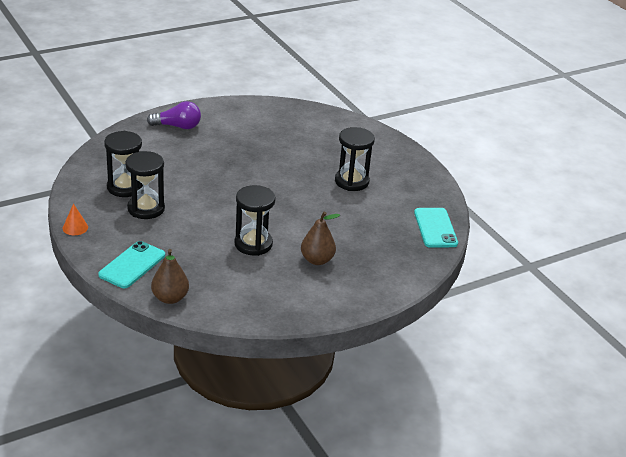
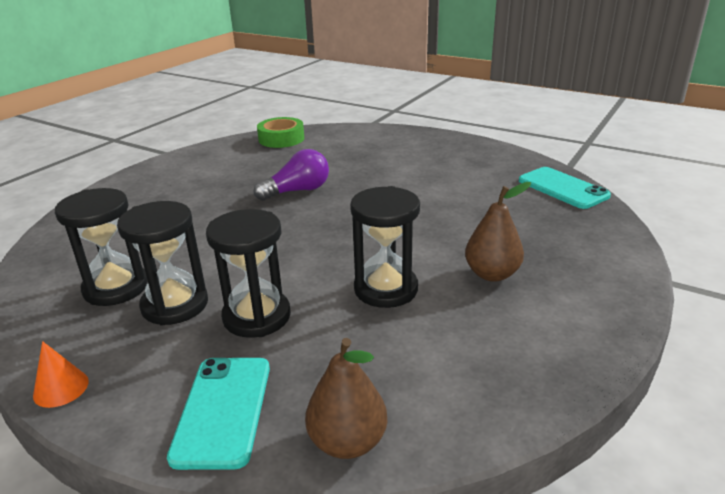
camera: 25 degrees left, 5 degrees down
(177, 126) = (142, 192): purple light bulb -> purple light bulb (297, 191)
(298, 113) = (281, 139): none -> green tape
(351, 181) = (415, 177): black hourglass -> black hourglass (257, 316)

